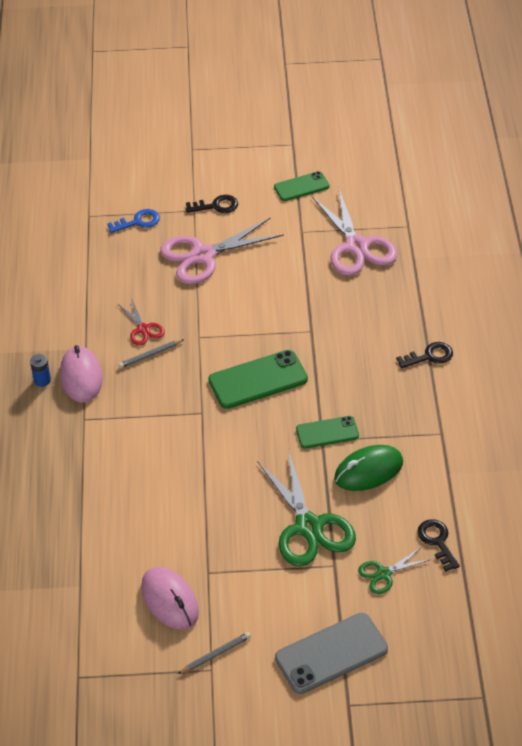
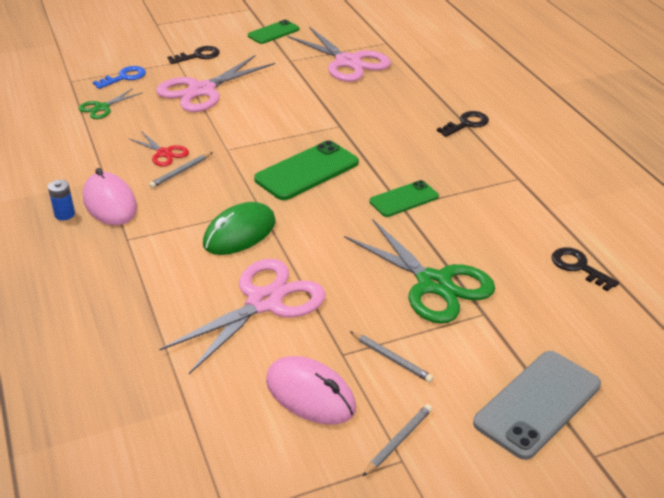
camera: 20 degrees left, 10 degrees down
(168, 509) = (264, 302): none -> pink scissors
(242, 586) = (391, 359): none -> grey pencil
(368, 471) = (466, 222): green mouse -> green mouse (239, 233)
(383, 574) = (543, 309): green scissors -> green scissors (102, 108)

